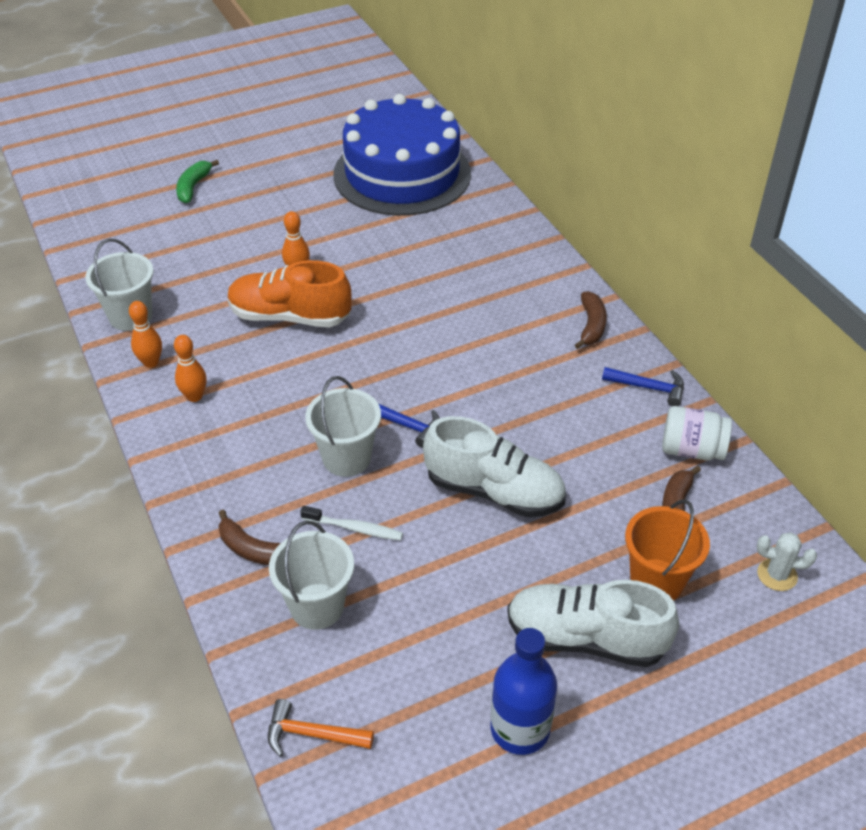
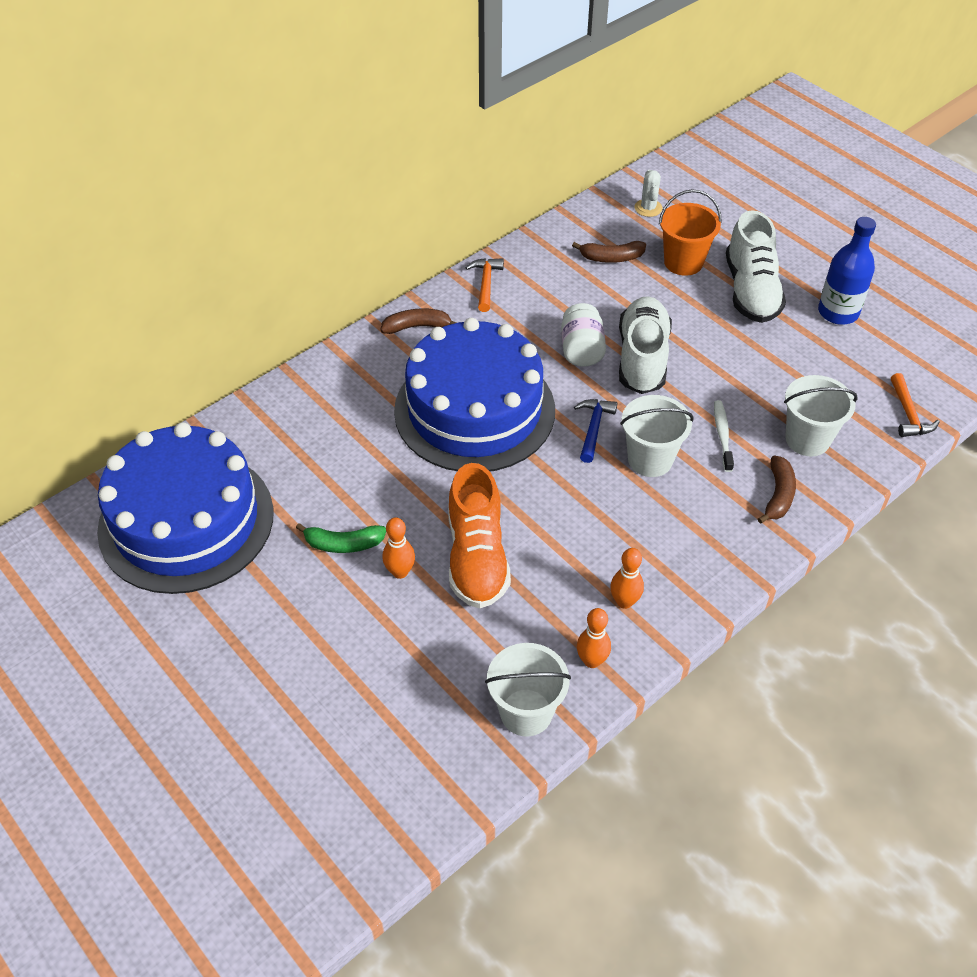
camera: 105 degrees left, 5 degrees up
(193, 187) = (250, 743): green banana -> green banana (343, 544)
(461, 345) = (474, 410): none -> blue cake
(649, 388) = (486, 283): blue hammer -> orange hammer
(691, 450) = (547, 255): white jar -> white jar (581, 350)

